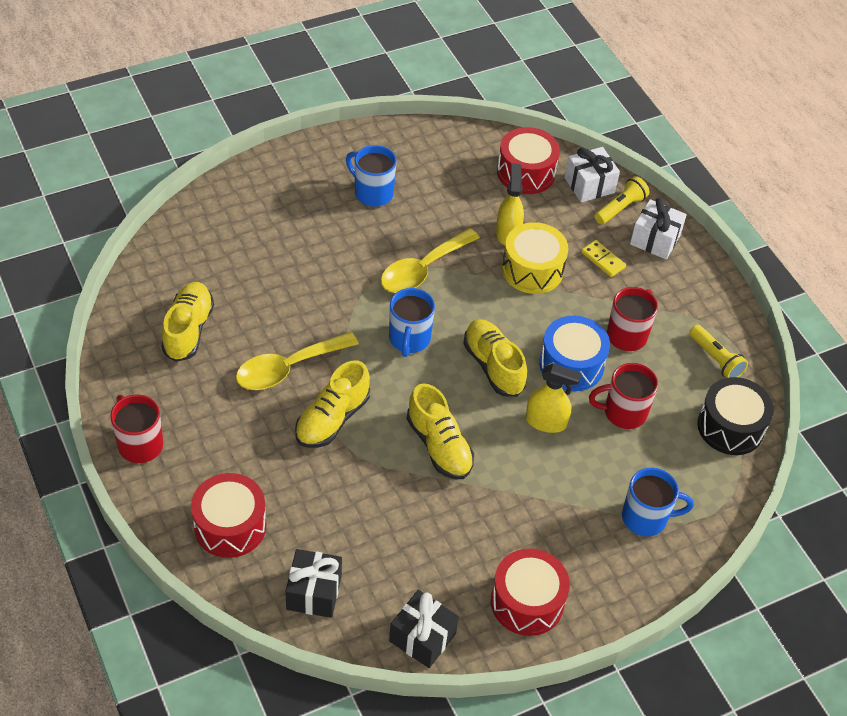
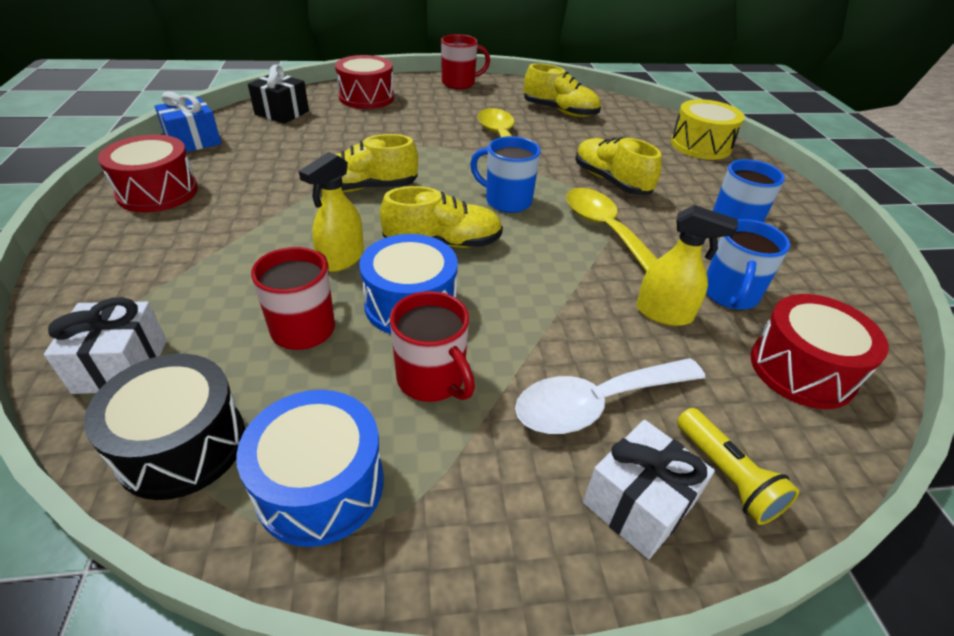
camera: 110 degrees right, 10 degrees down
(332, 419) = (434, 147): yellow shoe -> yellow shoe (611, 181)
(422, 637) = (193, 141): black gift -> blue gift
(532, 270) = (589, 317): yellow drum -> yellow drum (700, 145)
(589, 185) = (785, 447): white gift -> white gift (121, 366)
(603, 260) = (596, 403): yellow domino -> white spoon
(646, 518) = (146, 295): blue mug -> blue mug (729, 295)
(716, 359) = (320, 485): yellow flashlight -> blue drum

